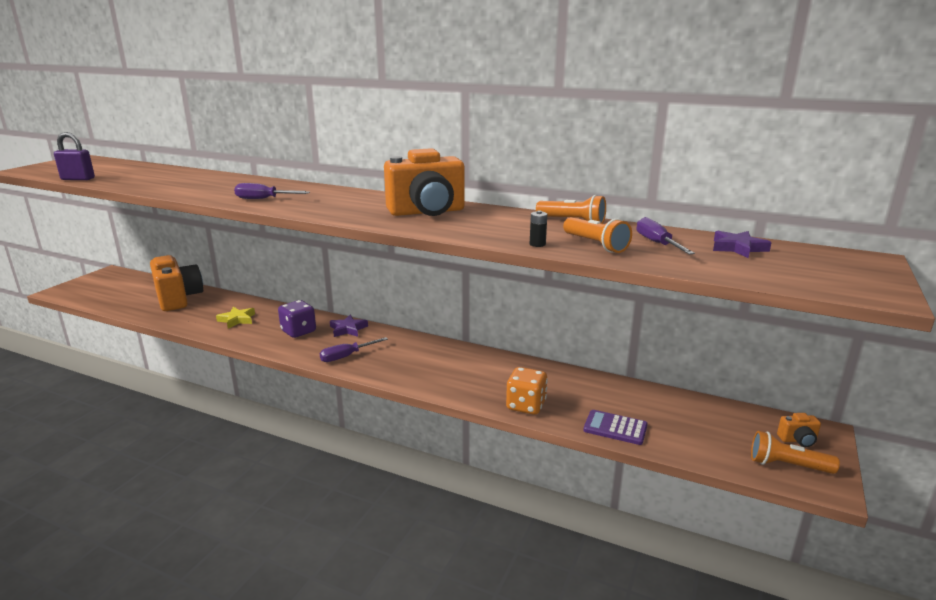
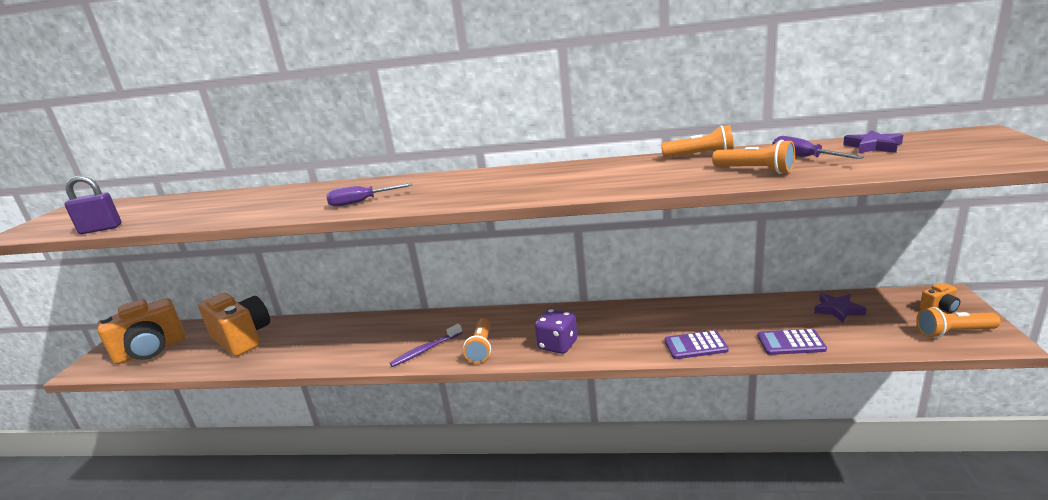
camera: 15 degrees left, 0 degrees up
(237, 320) = (330, 343): yellow star -> none
(298, 331) = (408, 337): purple dice -> purple dice (558, 345)
(303, 345) = (425, 350): none -> purple toothbrush
(346, 356) = (481, 348): purple screwdriver -> orange flashlight
(348, 329) = (458, 320): purple star -> purple star (838, 310)
(427, 212) = (552, 177): orange camera -> orange camera (151, 351)
(526, 405) = (695, 346): orange dice -> purple calculator
(537, 244) = (704, 182): black battery -> none

